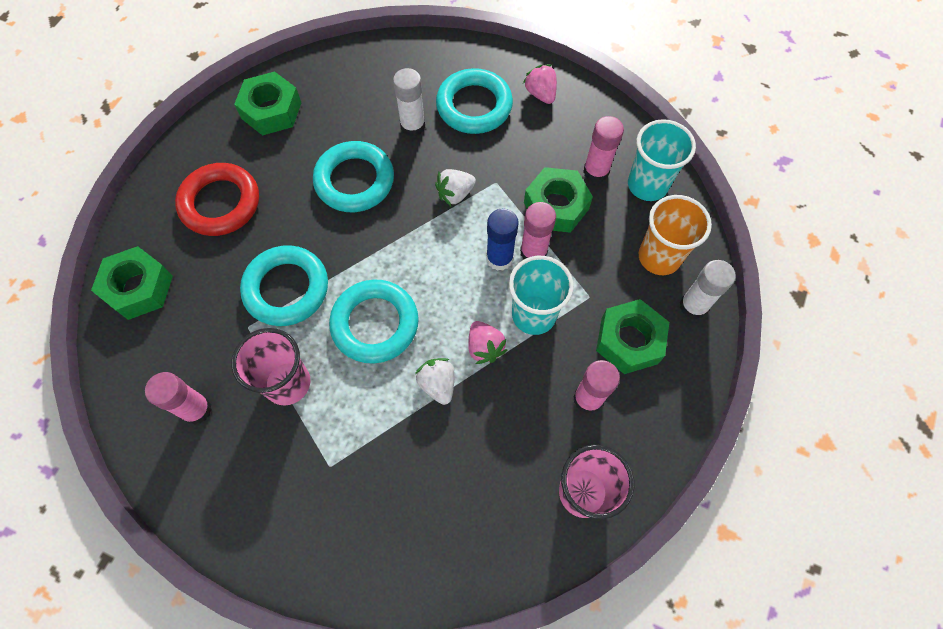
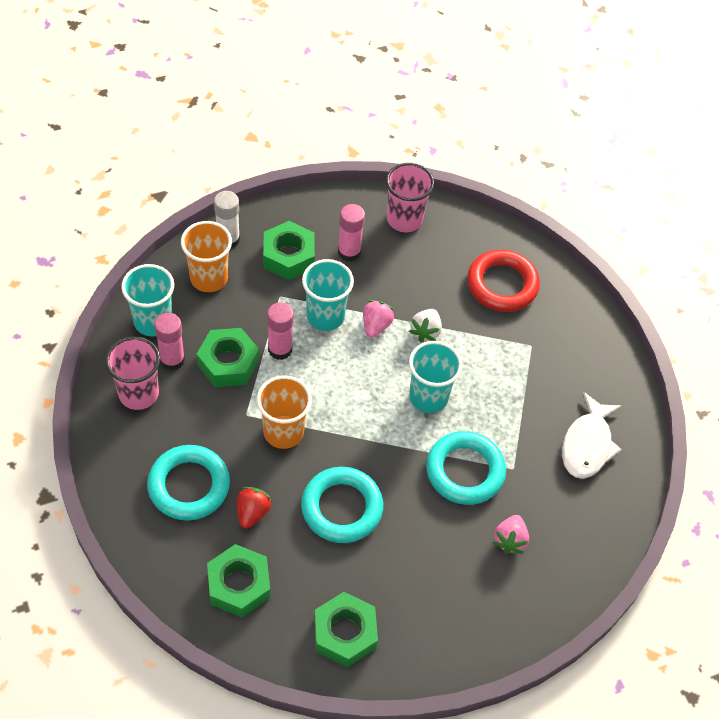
camera: 140 degrees left, 10 degrees down
(139, 288) = (569, 565): green nut -> green nut (239, 585)
(196, 409) = (587, 444): pink glue stick -> white fish
(220, 203) = (457, 582): red ring -> red ring (502, 284)
(287, 383) = (517, 410): pink cup -> pink cup (139, 394)
(375, 324) = (428, 397): turquoise ring -> turquoise cup
(412, 126) = (252, 512): white glue stick -> red strawberry
(455, 194) = (283, 432): white strawberry -> orange cup
(499, 258) = (305, 365): blue glue stick -> none
(540, 94) = (130, 449): pink strawberry -> pink strawberry (510, 540)

